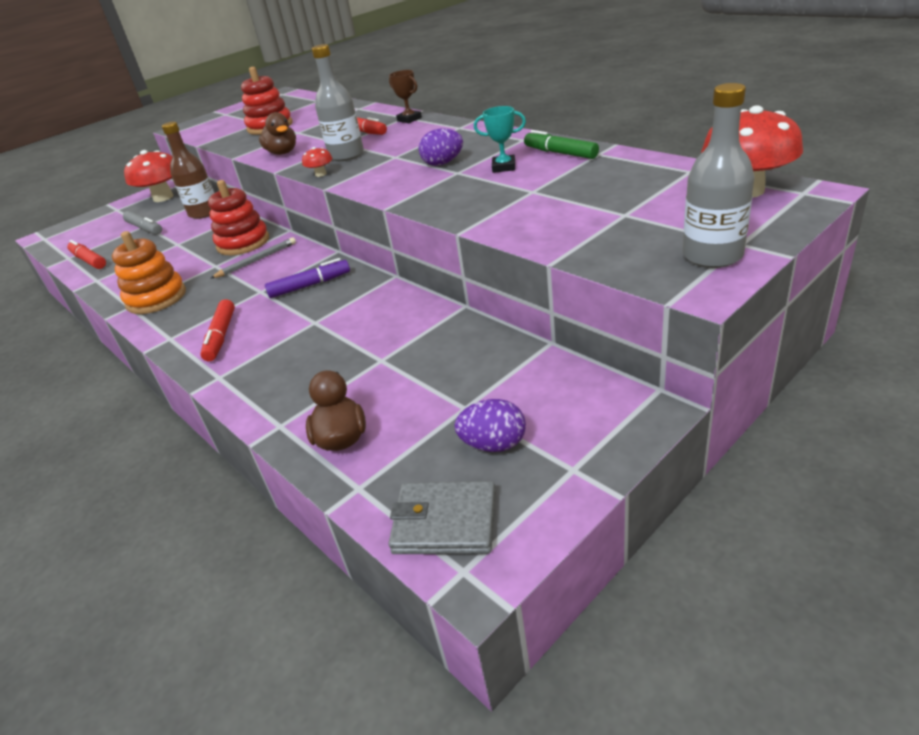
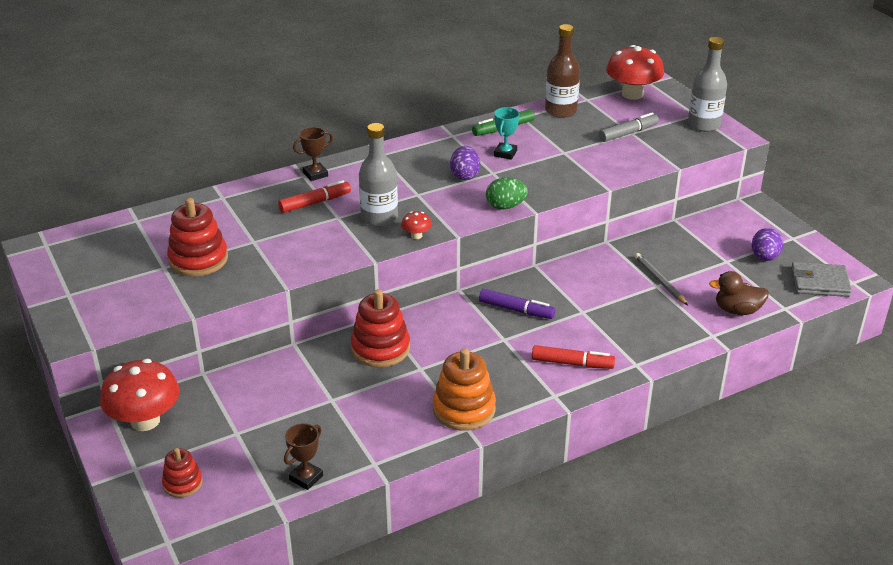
camera: 80 degrees left, 0 degrees up
(89, 260) = (306, 478): red marker -> brown trophy
(97, 226) = (183, 483): none -> red stacking toy
(145, 228) = (248, 432): grey marker -> grey marker (628, 133)
(204, 213) = (253, 379): brown bottle -> brown bottle (560, 111)
(256, 260) = (434, 340): grey pencil -> grey pencil (659, 281)
(282, 153) = (317, 254): brown duck -> none
(310, 285) = (516, 310): purple marker -> purple marker turned 120 degrees clockwise
(390, 193) = (505, 206): none -> green egg
(445, 522) = (819, 282): grey wallet -> grey wallet turned 75 degrees clockwise

